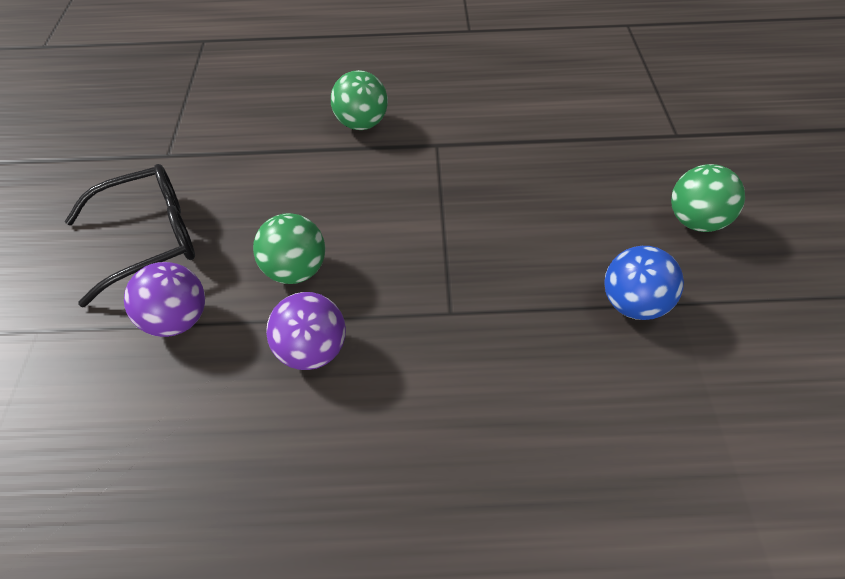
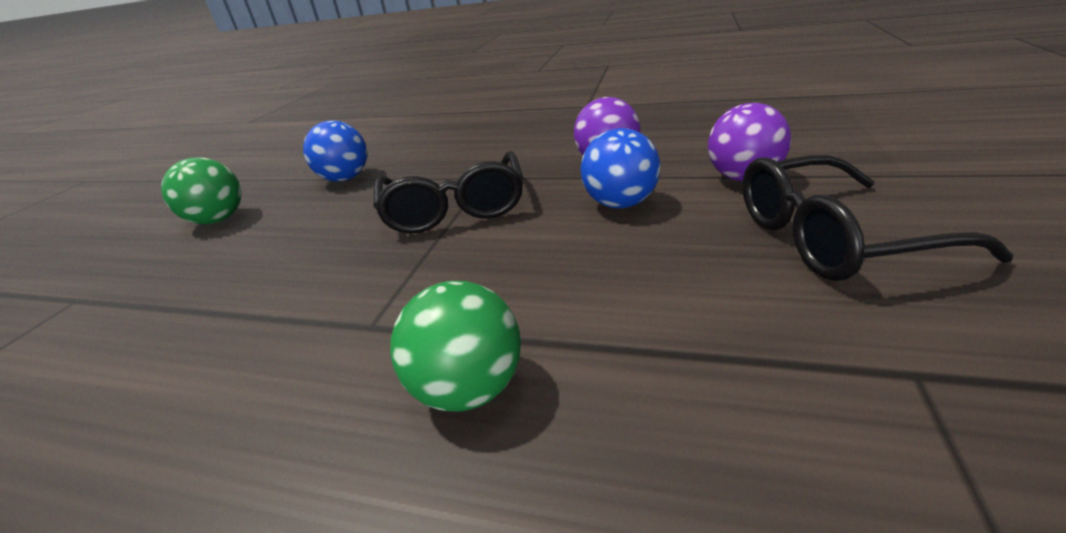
camera: 160 degrees left, 20 degrees down
(296, 270) = (620, 204): green ball -> blue ball
(452, 255) = (454, 208): none -> black glasses

